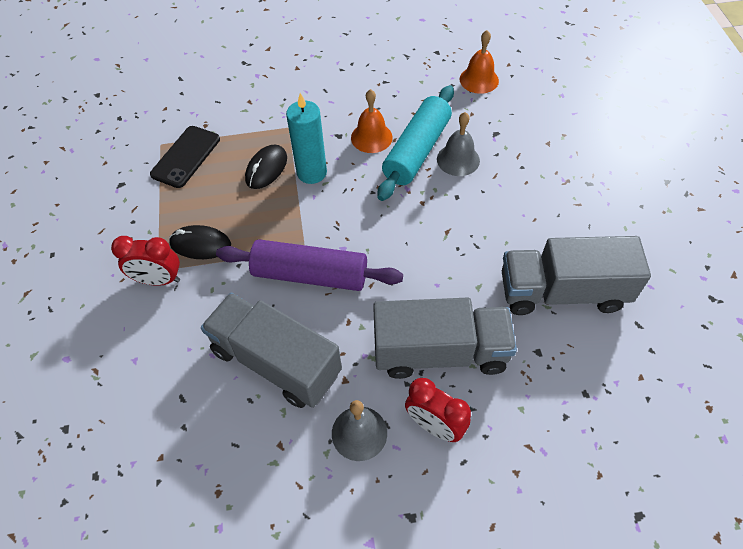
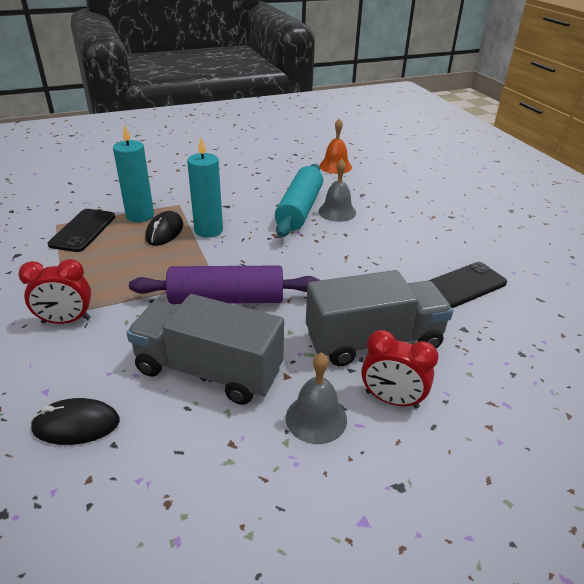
camera: 15 degrees left, 20 degrees down
(200, 244) = (108, 289): black mouse -> black mouse (76, 425)
(245, 141) = (140, 216): none -> turquoise candle
(371, 137) = (257, 204): orange bell -> none
(562, 292) = (464, 285): grey truck -> black phone

